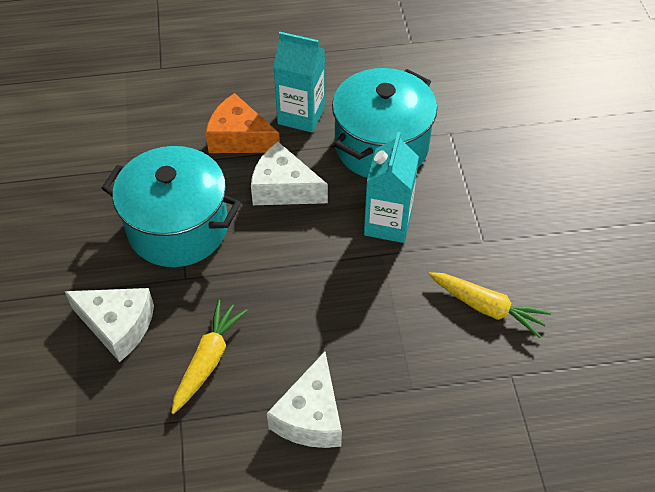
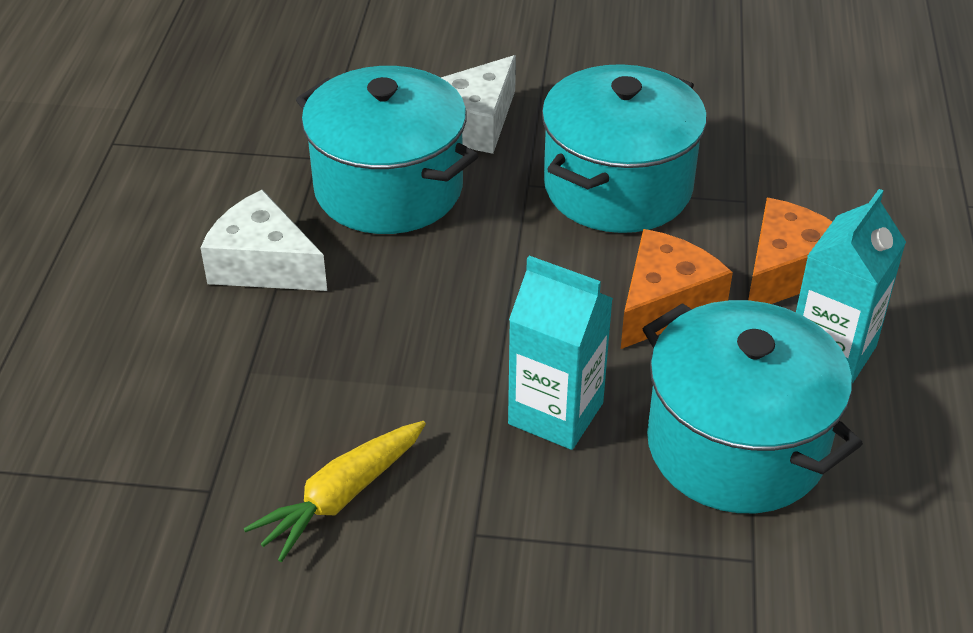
camera: 105 degrees right, 10 degrees down
(208, 361) = (388, 188): yellow carrot -> turquoise pot
(284, 188) = (665, 304): white cheese -> orange cheese

